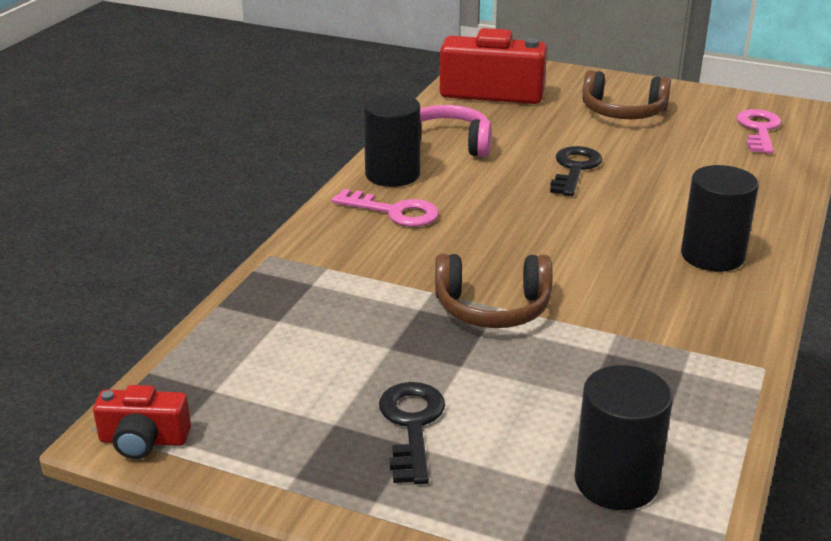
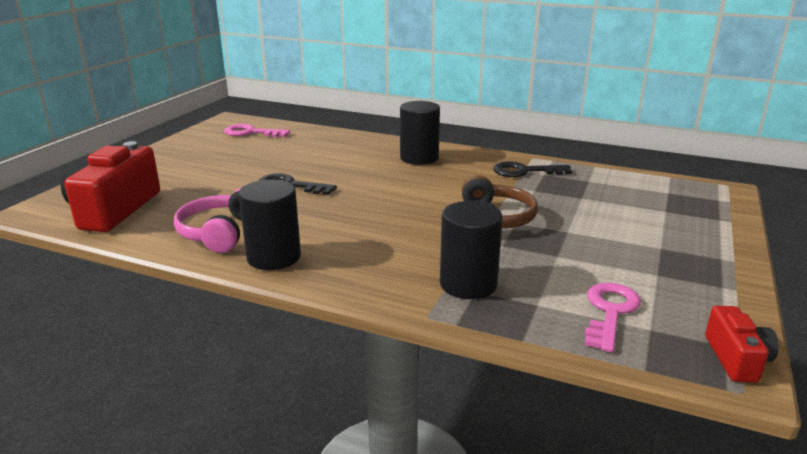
camera: 90 degrees left, 5 degrees down
(394, 212) = (348, 255): pink key -> pink key (610, 312)
(412, 425) = (641, 247): black key -> black key (525, 171)
(616, 481) = (651, 195): black cylinder -> black cylinder (468, 284)
(623, 112) = (196, 165): brown headphones -> none

